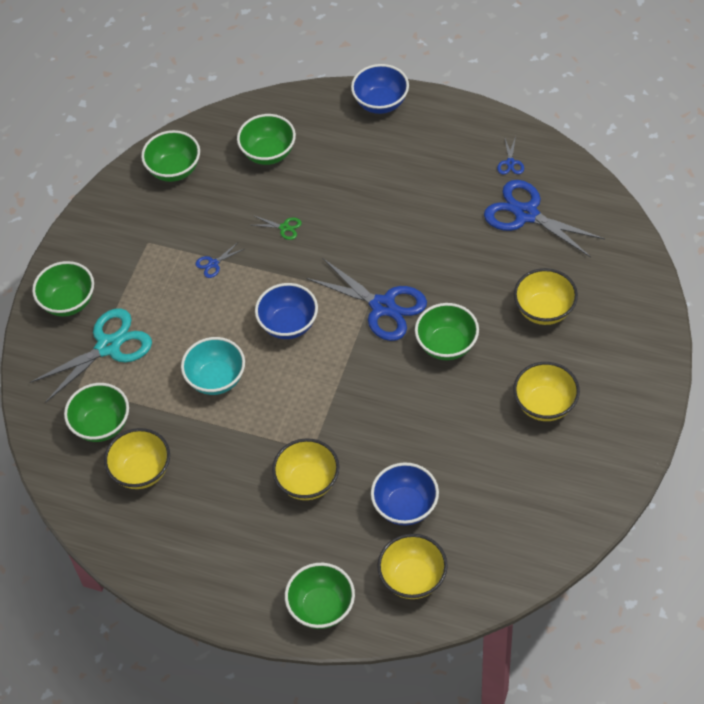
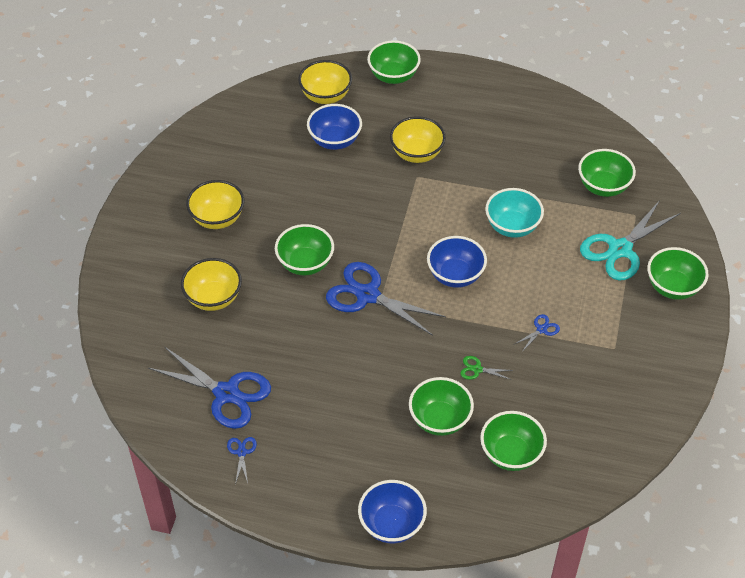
camera: 170 degrees right, 5 degrees down
(141, 471) = (557, 155): yellow bowl -> none
(174, 170) = (611, 430): green bowl -> green bowl (440, 419)

